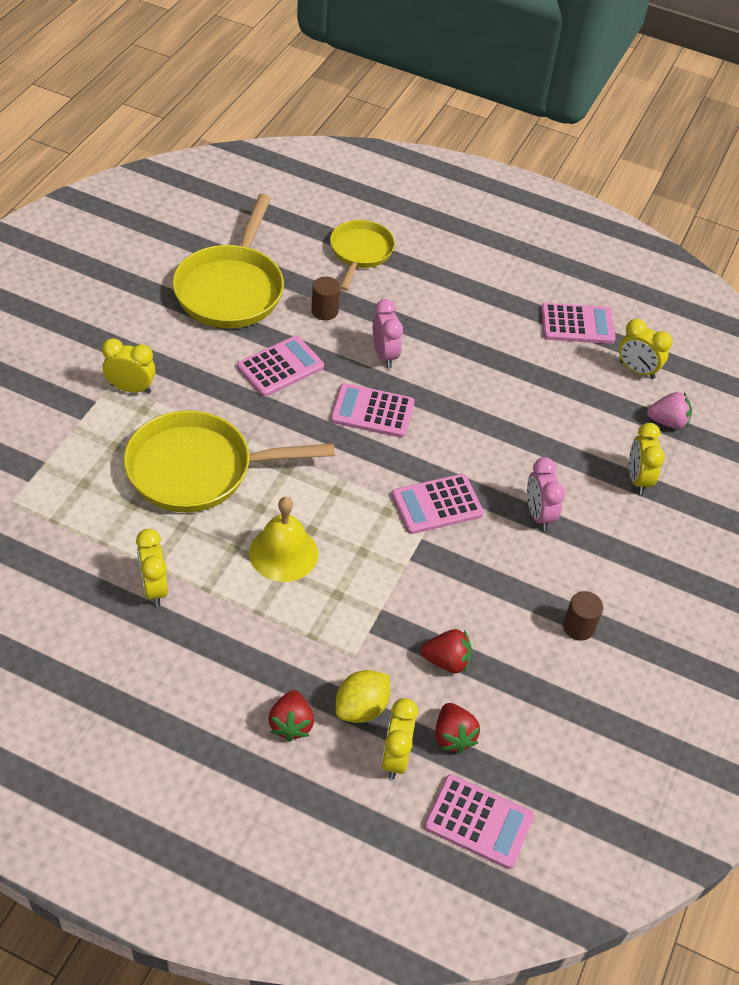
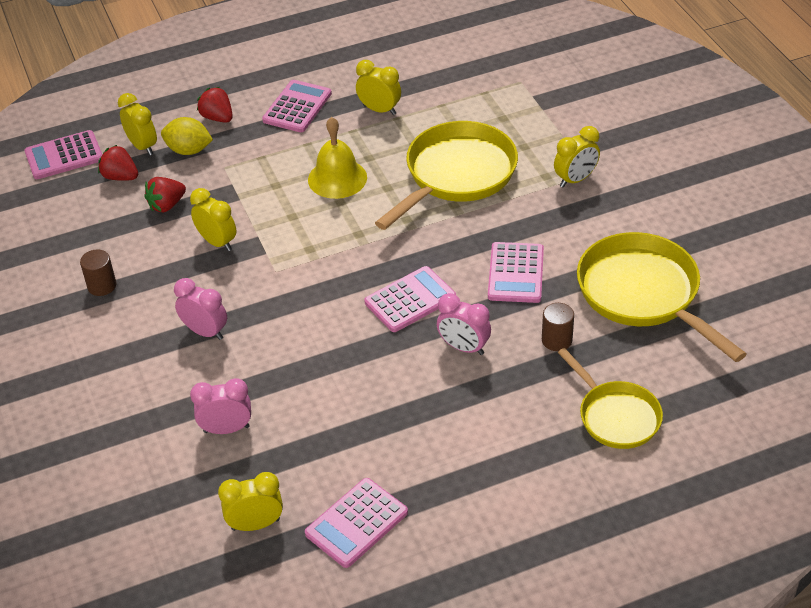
camera: 140 degrees right, 5 degrees down
(361, 708) = (189, 150): yellow lemon -> yellow lemon turned 75 degrees counterclockwise
(437, 505) = (282, 279): pink calculator -> pink calculator (297, 107)
(596, 436) = (226, 429): none -> pink clock
(638, 479) = (157, 421): yellow clock -> yellow clock (217, 242)
(667, 422) = (180, 496): pink strawberry -> none

